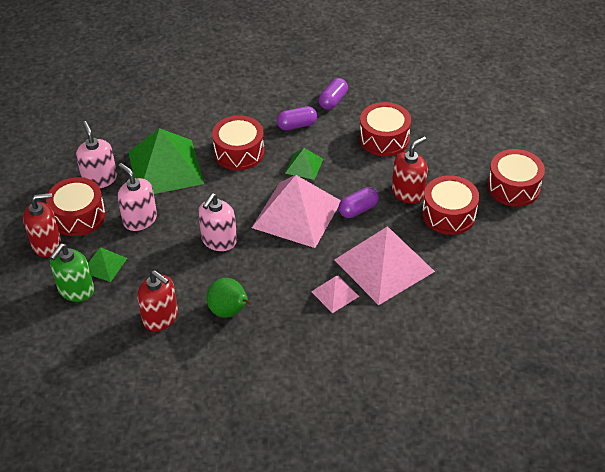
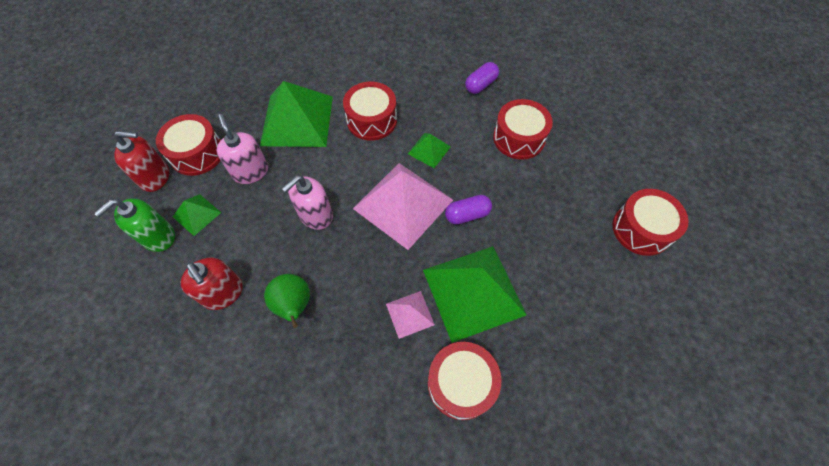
camera: 15 degrees right, 15 degrees up
(100, 179) = (233, 118): pink soap dispenser -> none
(297, 125) = (437, 103): purple capsule -> none
(384, 265) = (473, 291): pink pyramid -> green pyramid
(408, 193) = (525, 207): red soap dispenser -> none
(449, 214) = (561, 245): red drum -> red drum (461, 383)

